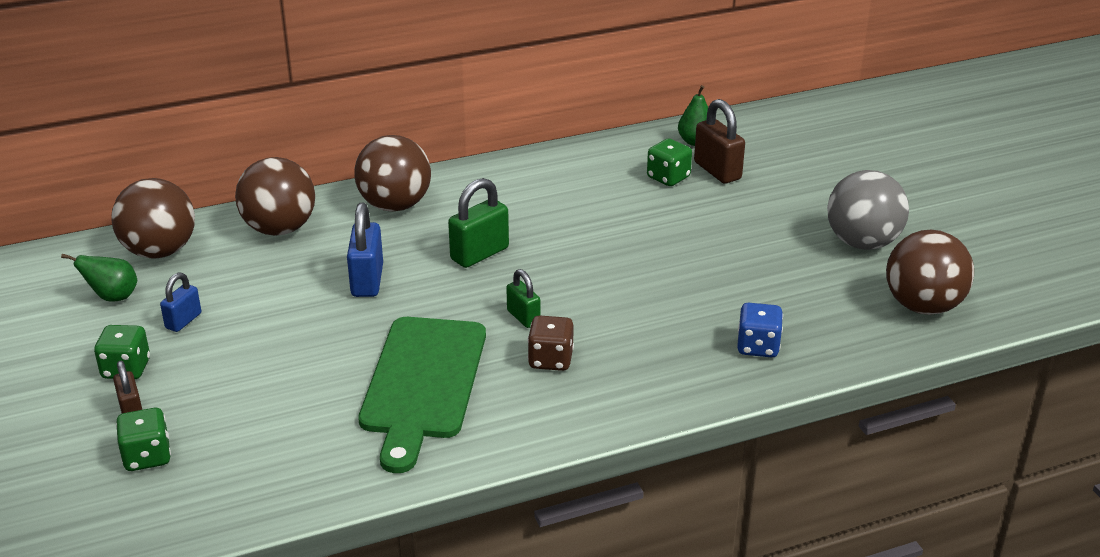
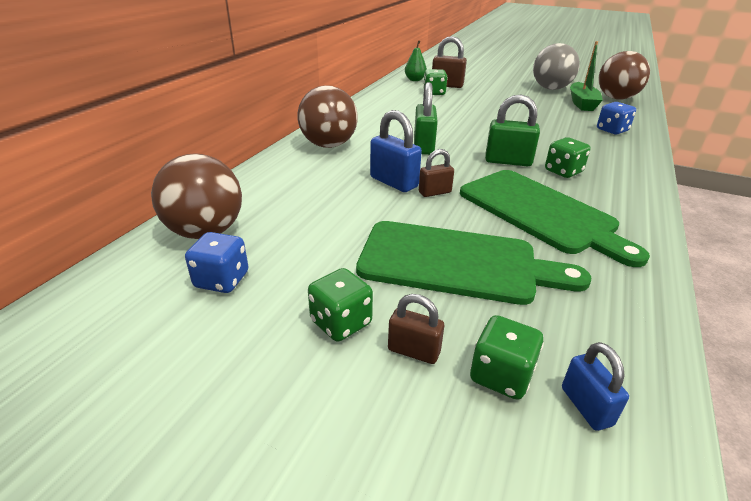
camera: 45 degrees left, 0 degrees up
(113, 297) = (222, 280): green pear -> blue dice
(183, 321) = (319, 263): blue padlock -> blue padlock (586, 406)
(266, 378) = (456, 263): none -> green cutting board
(279, 229) = (278, 182): brown ball -> none
(379, 311) = (434, 192): none -> brown padlock
(523, 317) = (508, 161): green padlock -> green padlock, size x1.63
(550, 360) = (563, 171): brown dice -> green dice
(837, 289) = (582, 103): none -> green boat

